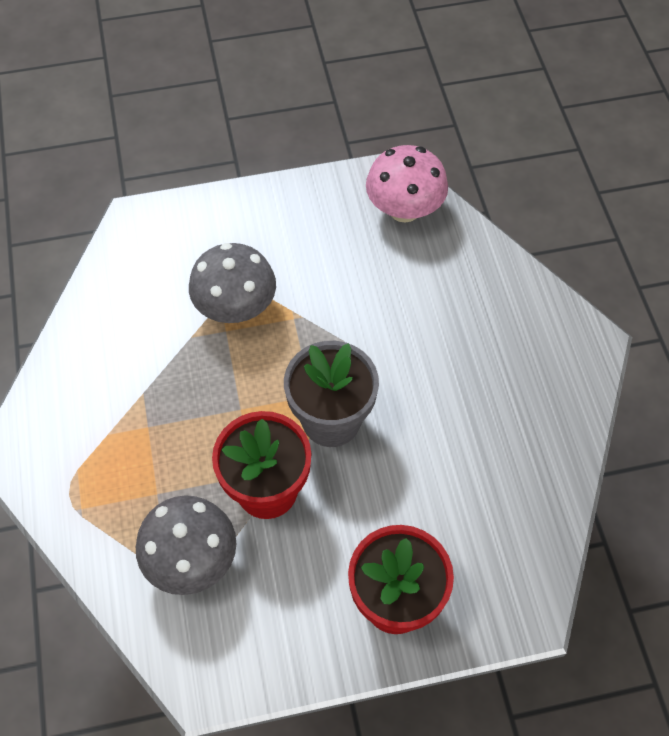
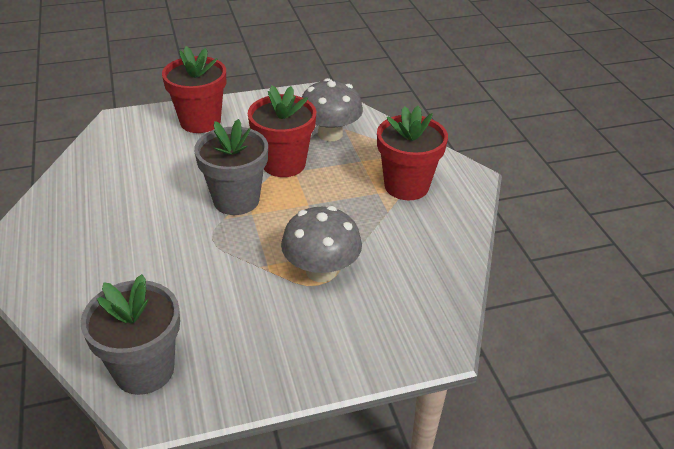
camera: 175 degrees right, 20 degrees down
(106, 437) = (406, 186): none -> red flower pot
(404, 209) = (144, 370): pink mushroom -> grey flower pot

